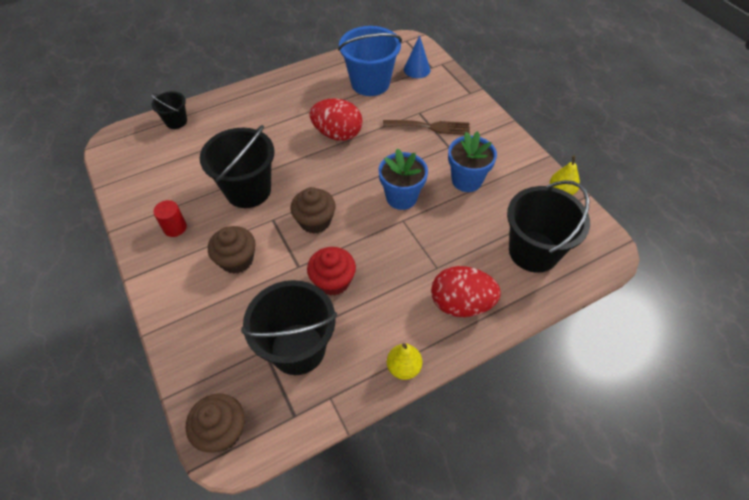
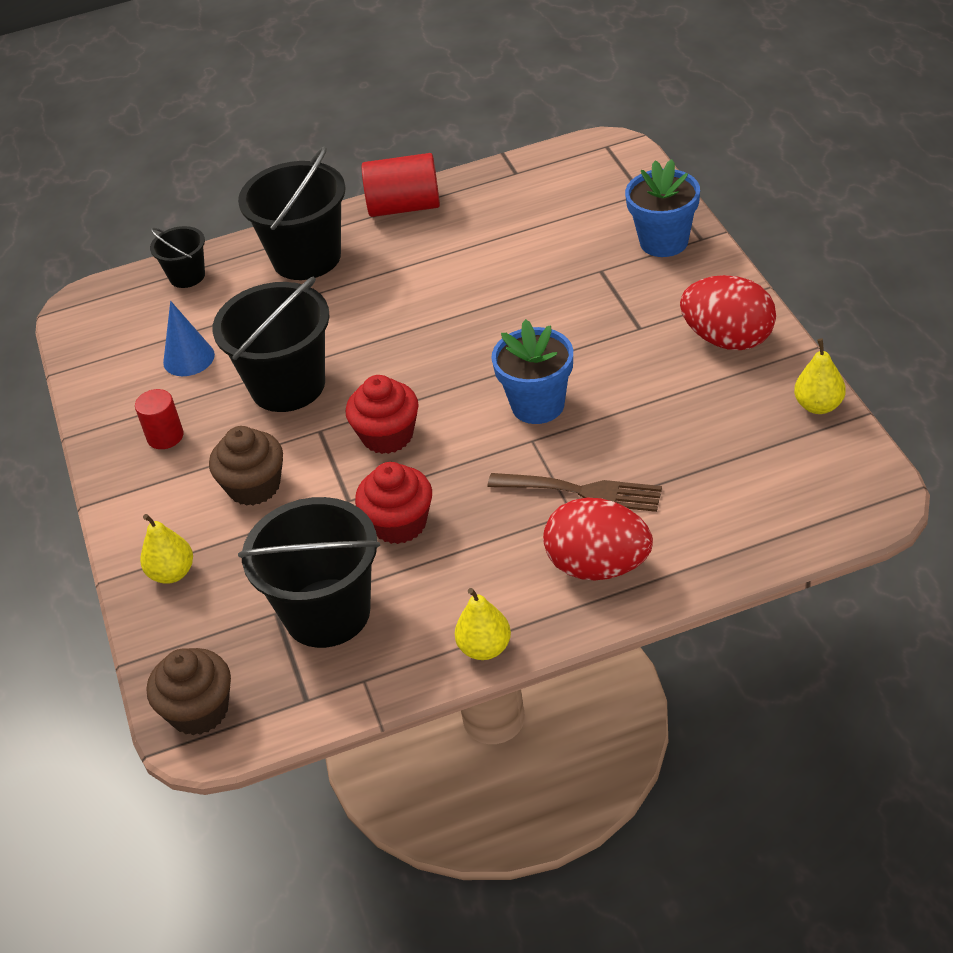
camera: 15 degrees right, 10 degrees down
(191, 325) = (172, 573): none -> yellow pear
(300, 76) = (404, 207): none -> red cylinder
(315, 221) = (387, 435): brown cupcake -> red cupcake
(337, 134) = (451, 302): red egg -> red egg (728, 339)
(370, 83) = (525, 219): blue bucket -> none
(417, 69) = (614, 197): blue cone -> blue cone (188, 358)
(430, 127) = (615, 295): brown fork -> brown fork (583, 492)
(466, 180) = (656, 382): blue flower pot -> blue flower pot (664, 242)
(533, 251) = (742, 496): black bucket -> black bucket (306, 258)

